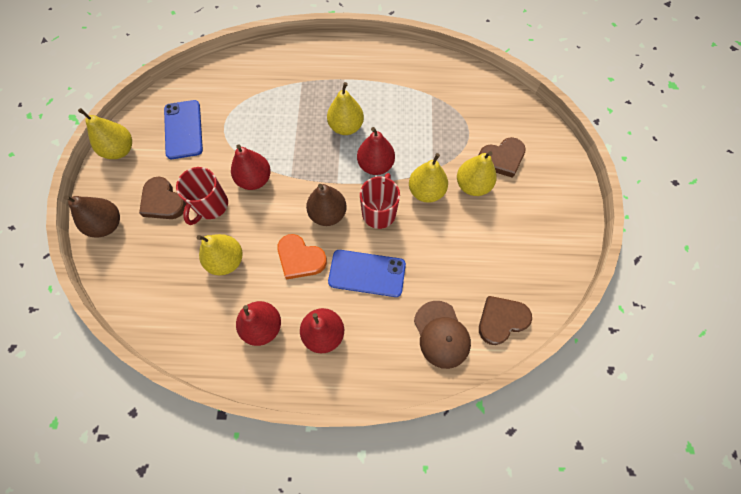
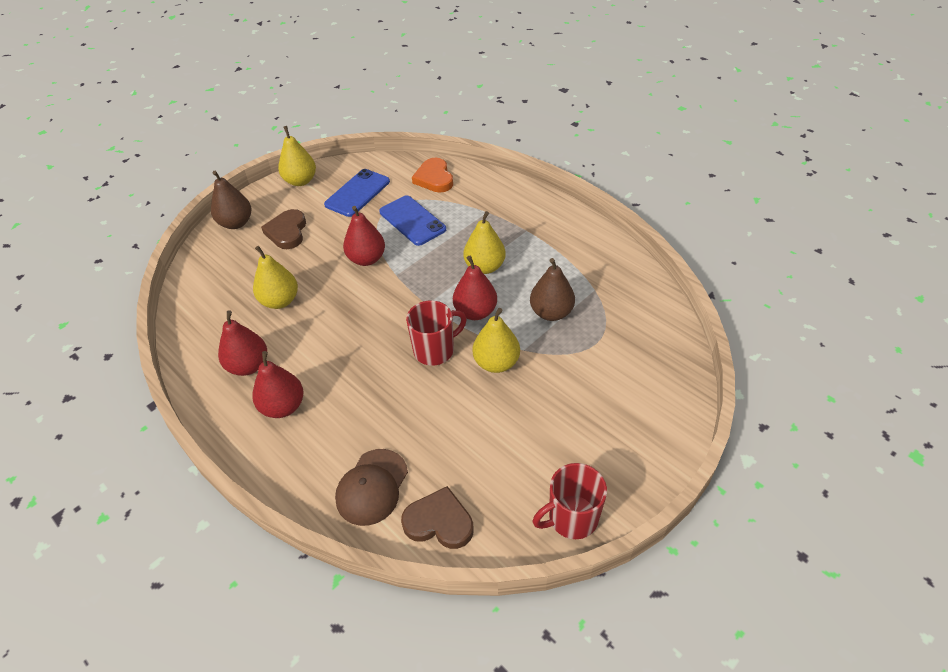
camera: 45 degrees right, 20 degrees down
(211, 206) = (314, 256): red mug -> red mug (571, 518)
(300, 258) = (332, 339): orange heart -> orange heart (434, 178)
(328, 214) = (392, 321): brown pear -> brown pear (551, 312)
(367, 273) = (369, 389): blue phone -> blue phone (412, 221)
(472, 185) = (547, 388): yellow pear -> none
(502, 159) = (604, 386): brown heart -> none

